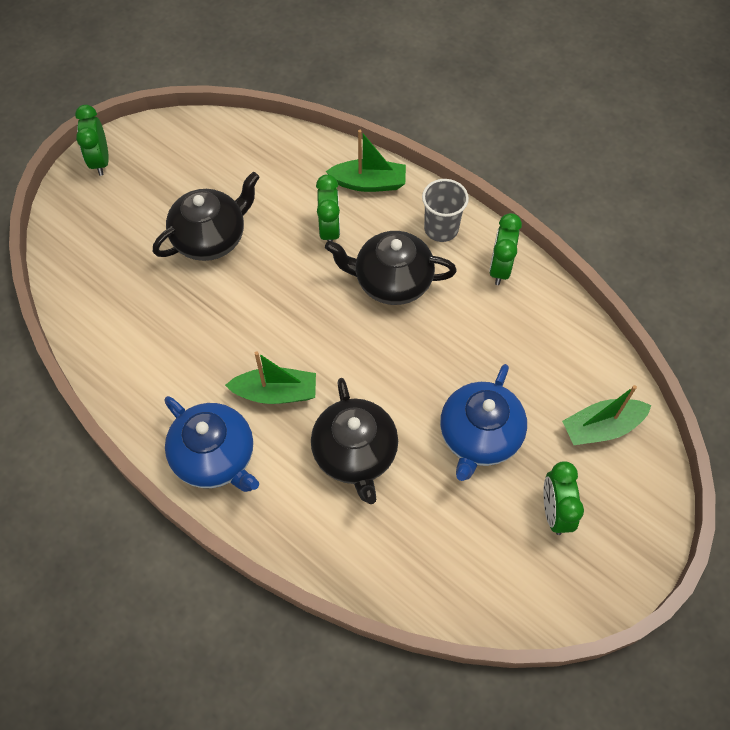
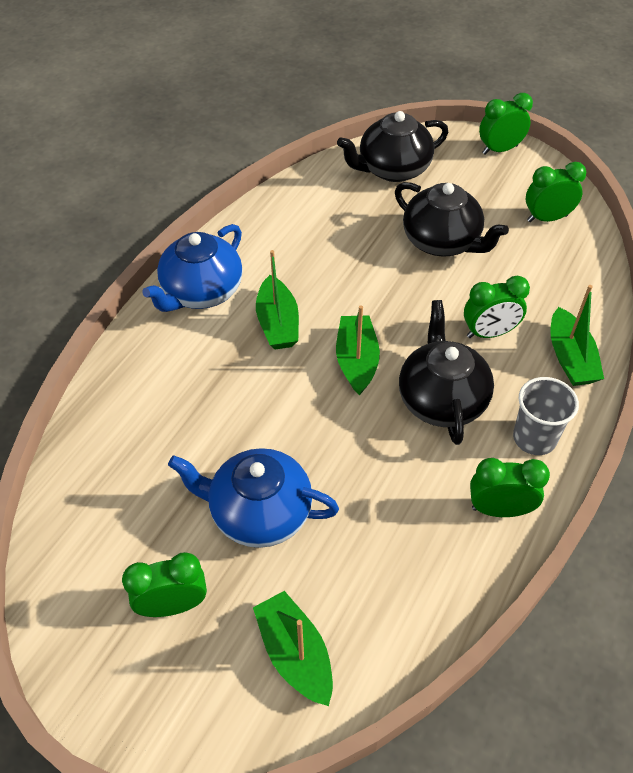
camera: 80 degrees right, 10 degrees down
(207, 152) = (547, 218): none -> green clock
(336, 335) = (357, 361): none -> green boat
(355, 453) = (220, 399): black teapot -> black teapot (393, 169)

